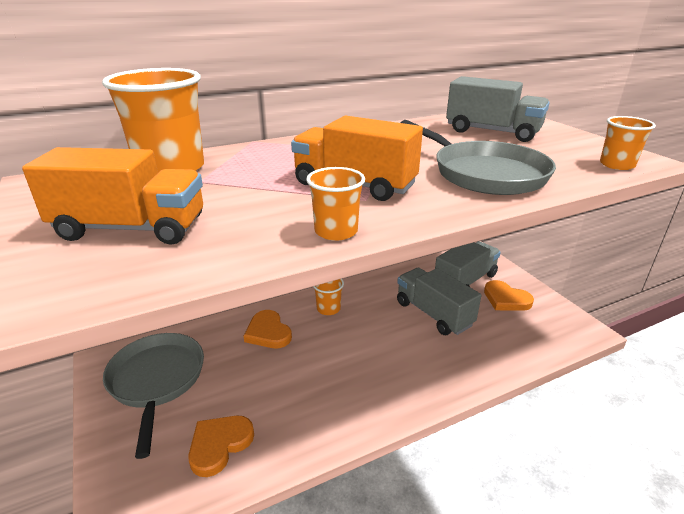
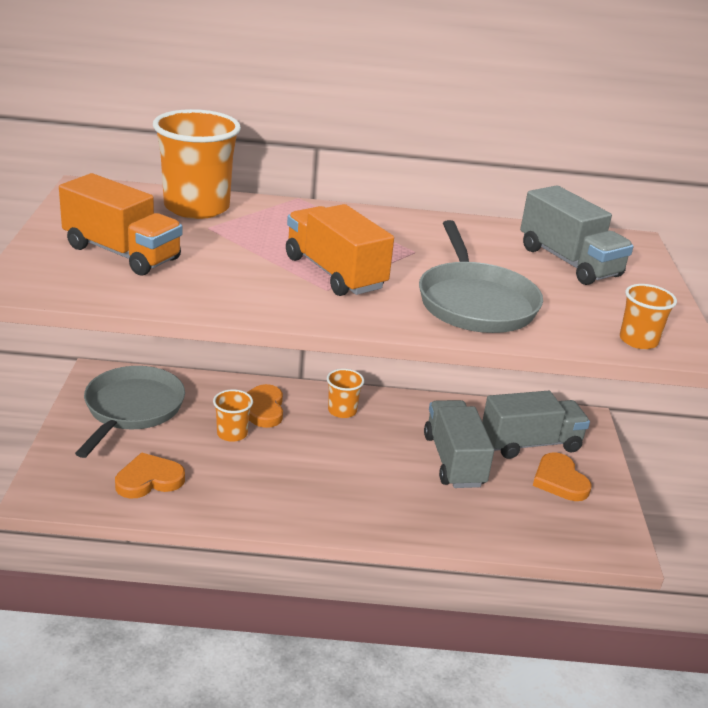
camera: 25 degrees right, 0 degrees up
(336, 231) = (266, 306): orange cup -> orange cup (232, 433)

